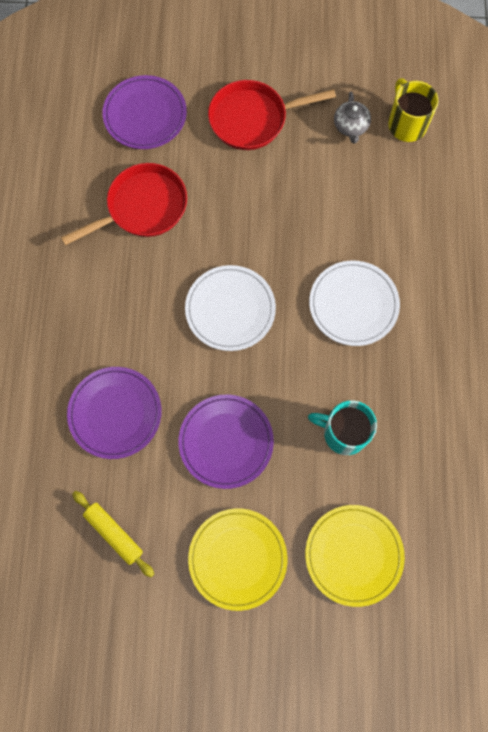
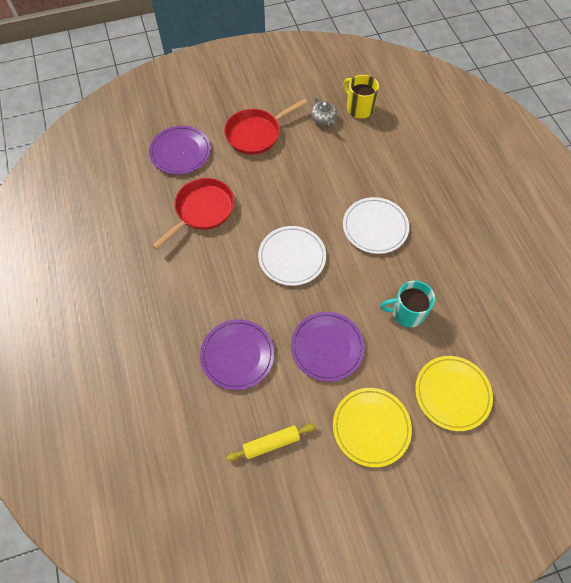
camera: 20 degrees left, 10 degrees down
(114, 534) = (271, 443): yellow rolling pin -> yellow rolling pin turned 45 degrees counterclockwise

